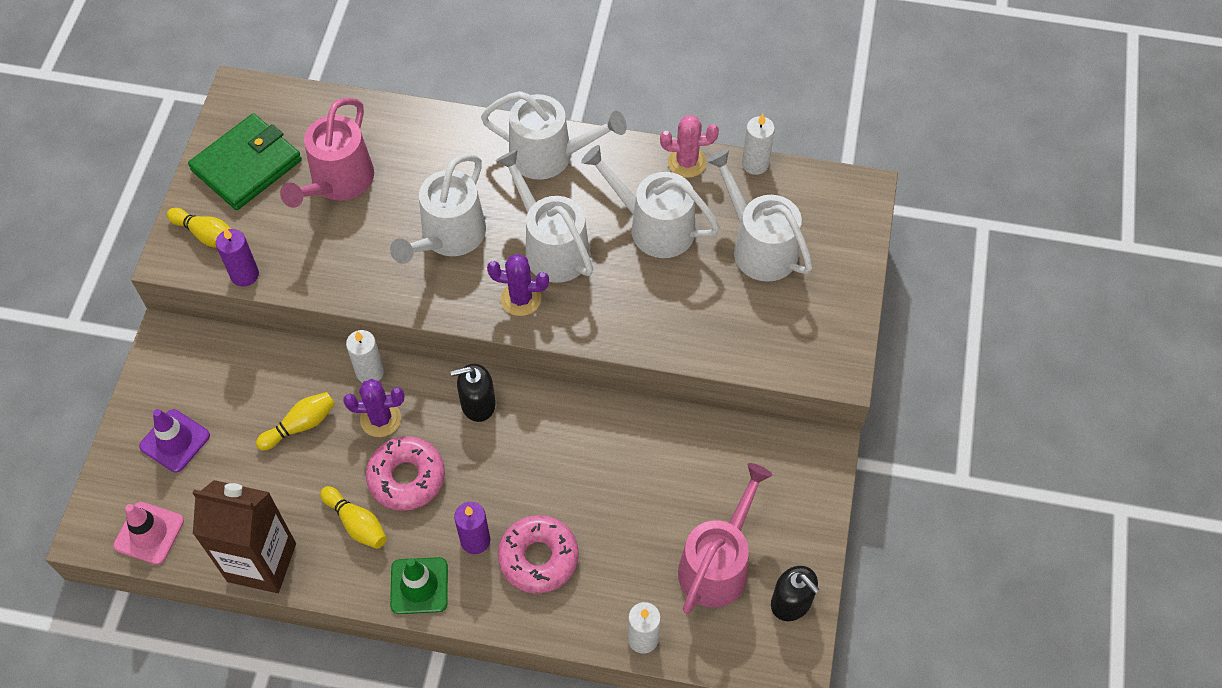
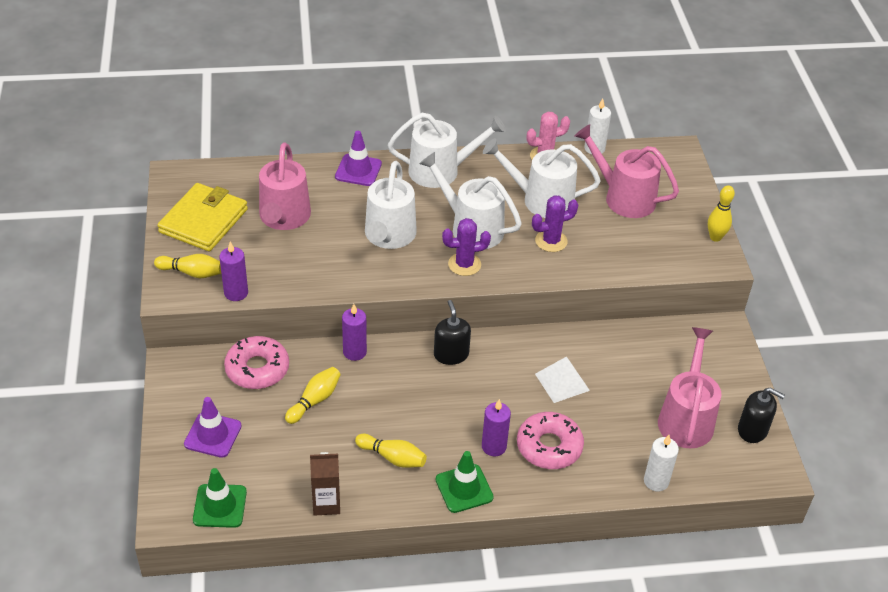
camera: 20 degrees left, 15 degrees down
(149, 533) = (220, 506): pink traffic cone -> green traffic cone
(247, 165) = (203, 221): green wallet -> yellow wallet
(262, 562) = (326, 503): brown carton -> brown carton, size x0.56
(370, 372) = (354, 352): white candle -> purple candle
(380, 419) = (378, 381): purple cactus -> purple cactus (551, 241)
(406, 478) = (418, 417): pink donut -> pink donut (257, 369)
(451, 133) = (358, 170): none -> purple traffic cone
(478, 404) = (451, 354): black soap dispenser -> black soap dispenser turned 105 degrees clockwise
(591, 475) = (562, 382): none -> white pyramid
(759, 247) = (624, 197): white watering can -> pink watering can
(848, 333) = (715, 237): none -> yellow bowling pin

